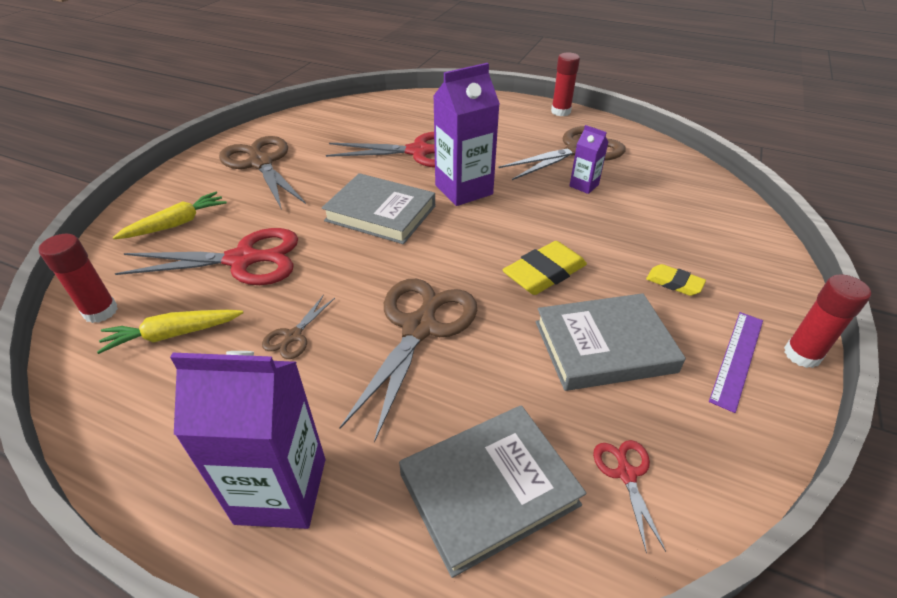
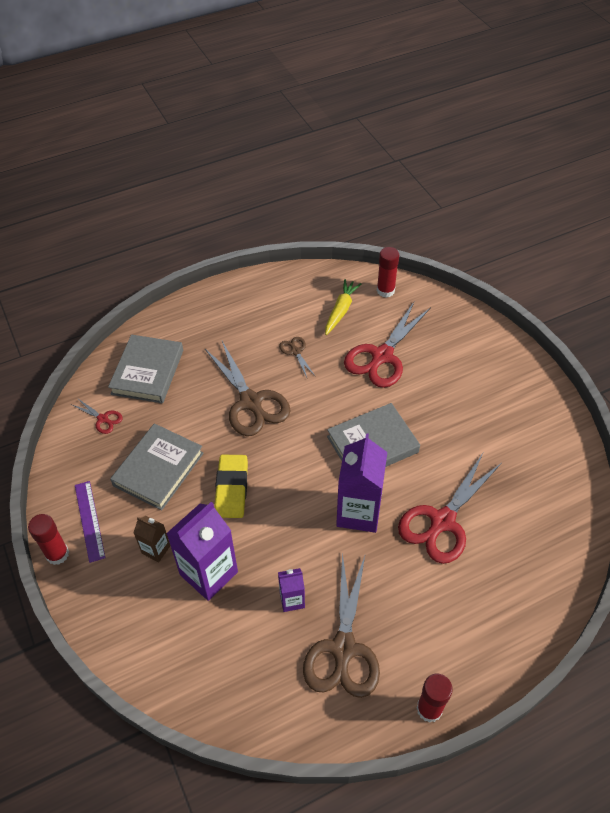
camera: 130 degrees right, 10 degrees up
(176, 224) = (451, 340): yellow carrot -> none
(261, 163) = (505, 410): brown scissors -> none
(281, 490) = (215, 314): purple carton -> purple carton (209, 573)
(674, 283) = (156, 549): yellow eraser -> brown carton

